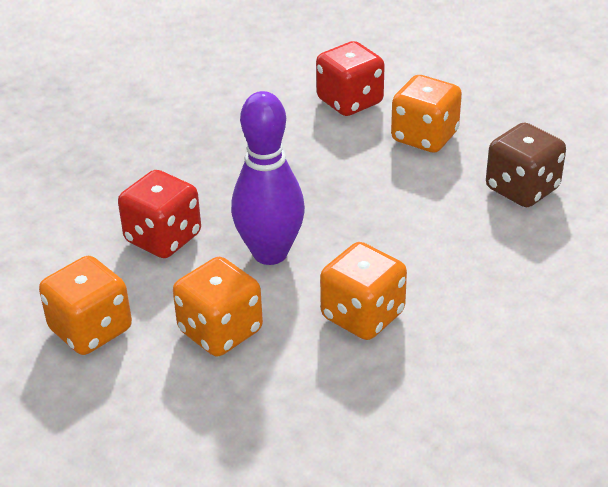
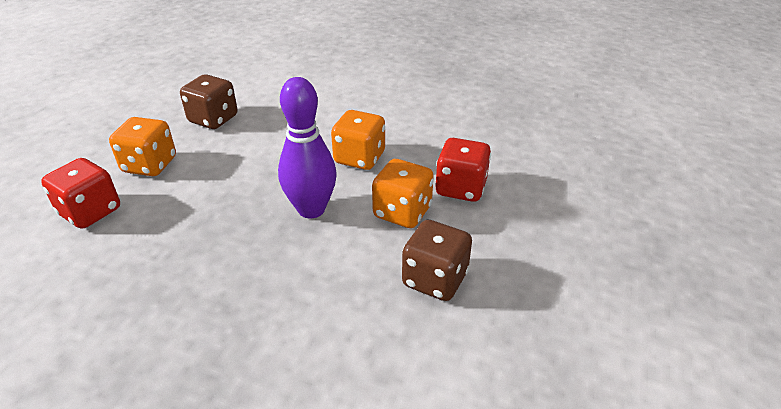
camera: 110 degrees left, 0 degrees up
(91, 330) = (435, 279): orange dice -> brown dice
(163, 238) = (311, 273): red dice -> red dice (461, 188)

